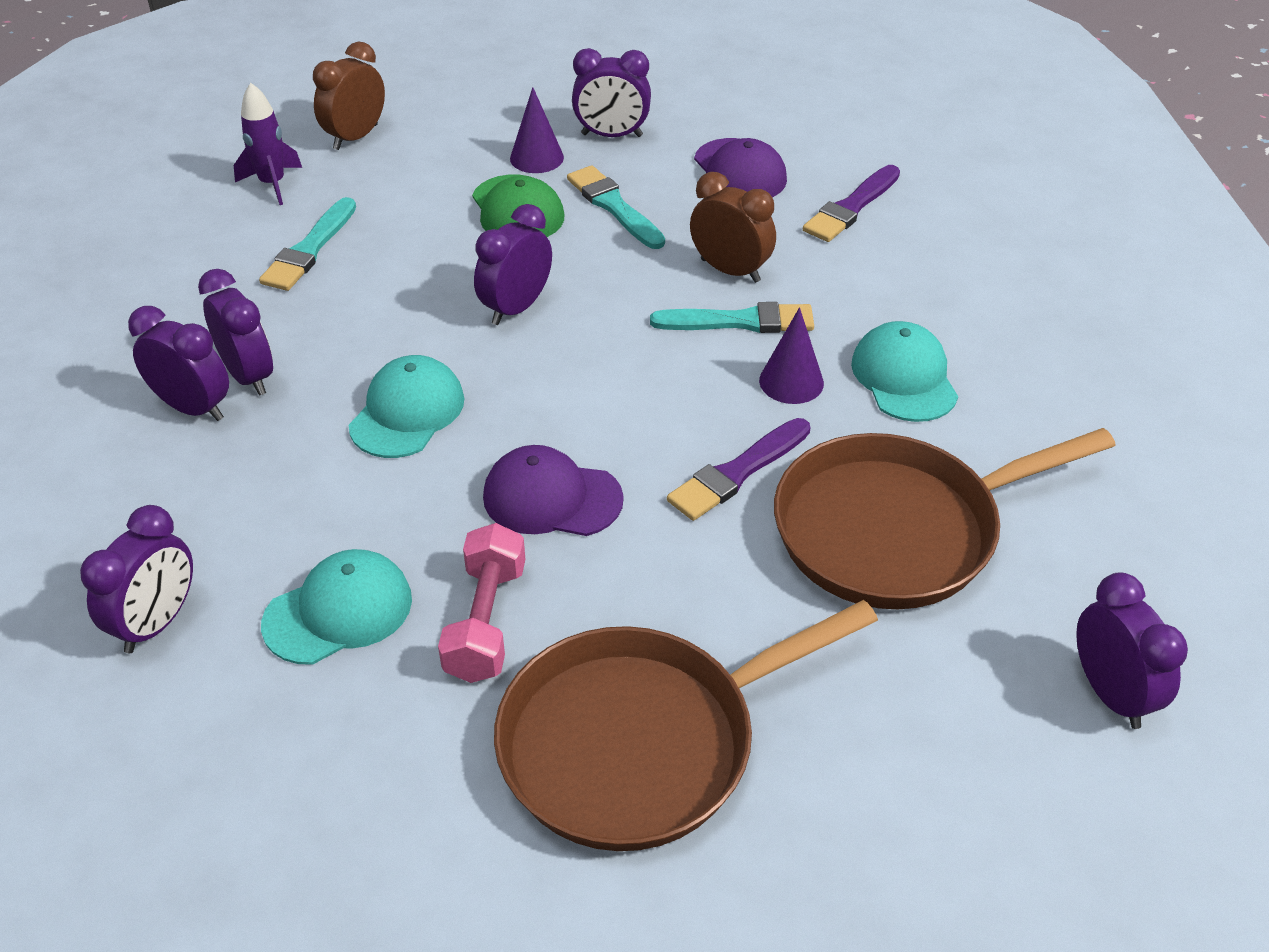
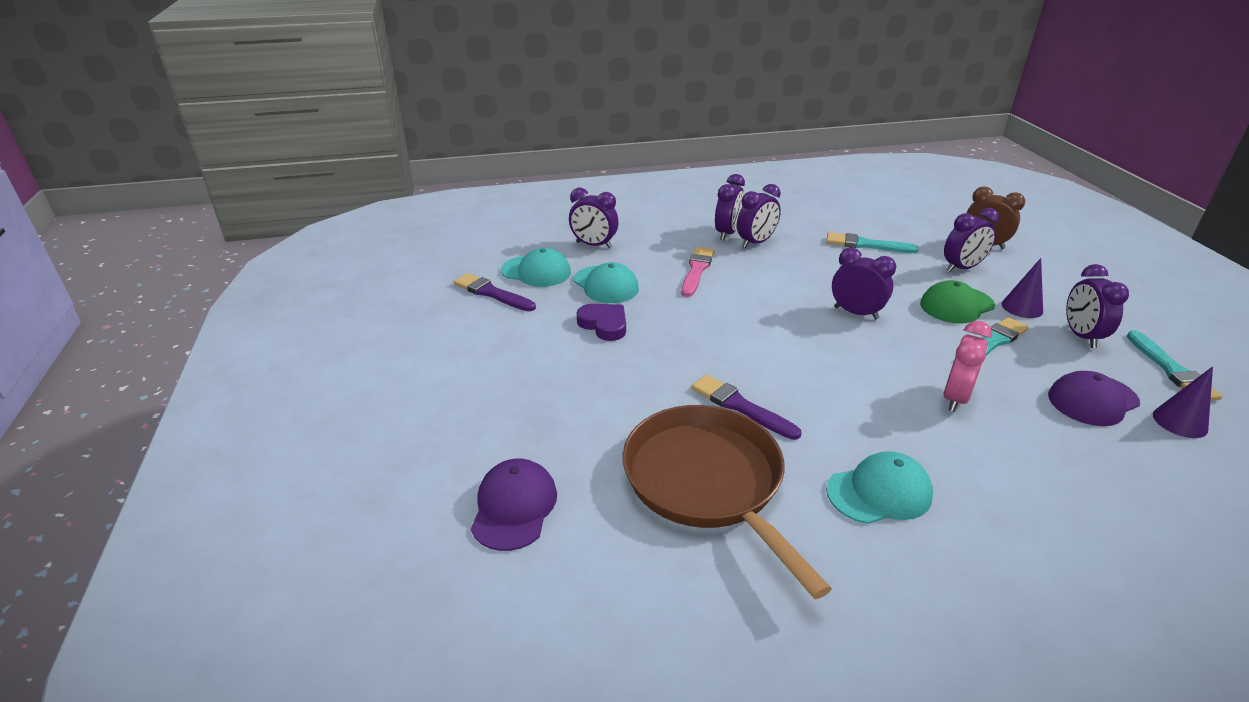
camera: 85 degrees right, 10 degrees down
(272, 184) = (916, 227): purple rocket -> none
(325, 470) = (696, 270): none -> pink brush
(407, 412) = (748, 287): turquoise cap -> turquoise cap (536, 271)
(486, 622) = (604, 325): pink dumbbell -> purple heart
(552, 498) = (697, 338): purple cap -> purple cap (514, 507)
(640, 742) = (528, 378): brown pan -> none
(730, 270) = (955, 398): brown clock -> pink clock
(740, 321) = (898, 404): turquoise brush -> turquoise brush (1171, 370)
(791, 382) = (843, 430): purple cone -> purple cone (1180, 422)
(851, 207) = (1096, 465): purple brush -> purple brush (492, 293)
(1110, 694) = (565, 597): purple clock -> purple clock (962, 268)

